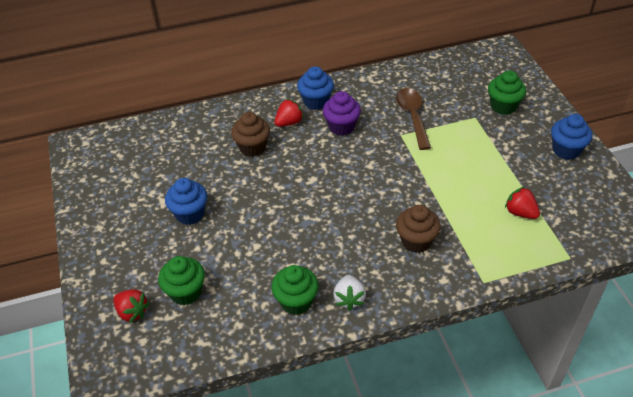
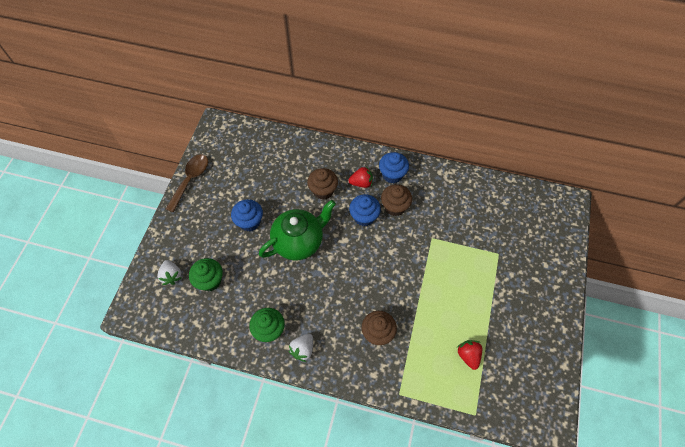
camera: 30 degrees right, 15 degrees up
(132, 312) = (171, 276): red strawberry -> white strawberry
(263, 204) = (299, 242): none -> green teapot
(341, 127) = (395, 207): purple cupcake -> brown cupcake
(413, 117) = (452, 227): brown spoon -> brown spoon (190, 180)
(503, 106) = (528, 256): green cupcake -> none
(566, 150) = (546, 323): blue cupcake -> blue cupcake (364, 217)

